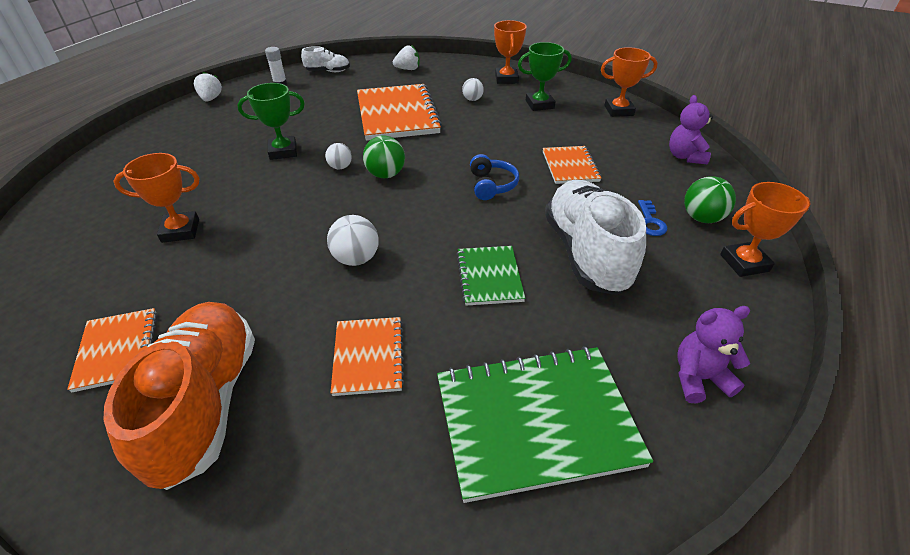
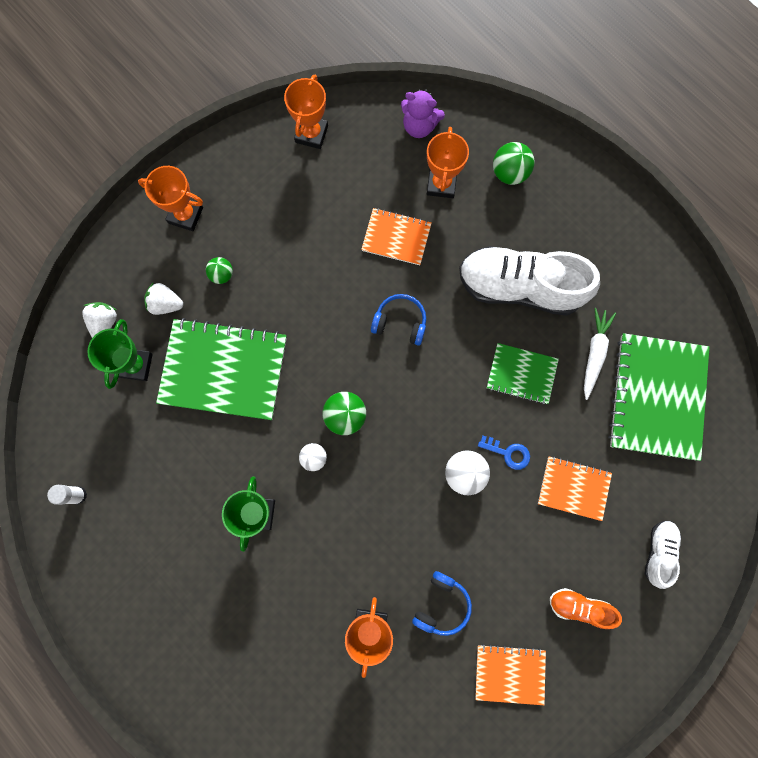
camera: 70 degrees left, 35 degrees up
(205, 274) = (441, 604): none -> blue headphones
(205, 403) = (579, 607): orange shoe -> orange shoe, size x0.48
(211, 99) = (86, 589): white strawberry -> white strawberry (166, 304)
(328, 71) = (65, 426): white shoe -> white shoe (658, 552)
(397, 114) = (224, 370): orange notebook -> green notebook
(472, 99) = (222, 275): white ball -> green ball
(539, 104) = (264, 207): green trophy -> green trophy (136, 365)
(554, 335) = (594, 353): none -> white carrot
(650, 222) = (500, 216): blue key -> blue key (508, 453)
(699, 378) = (656, 281): purple teddy bear -> none
(744, 263) = (569, 179): orange trophy -> orange trophy (441, 184)

